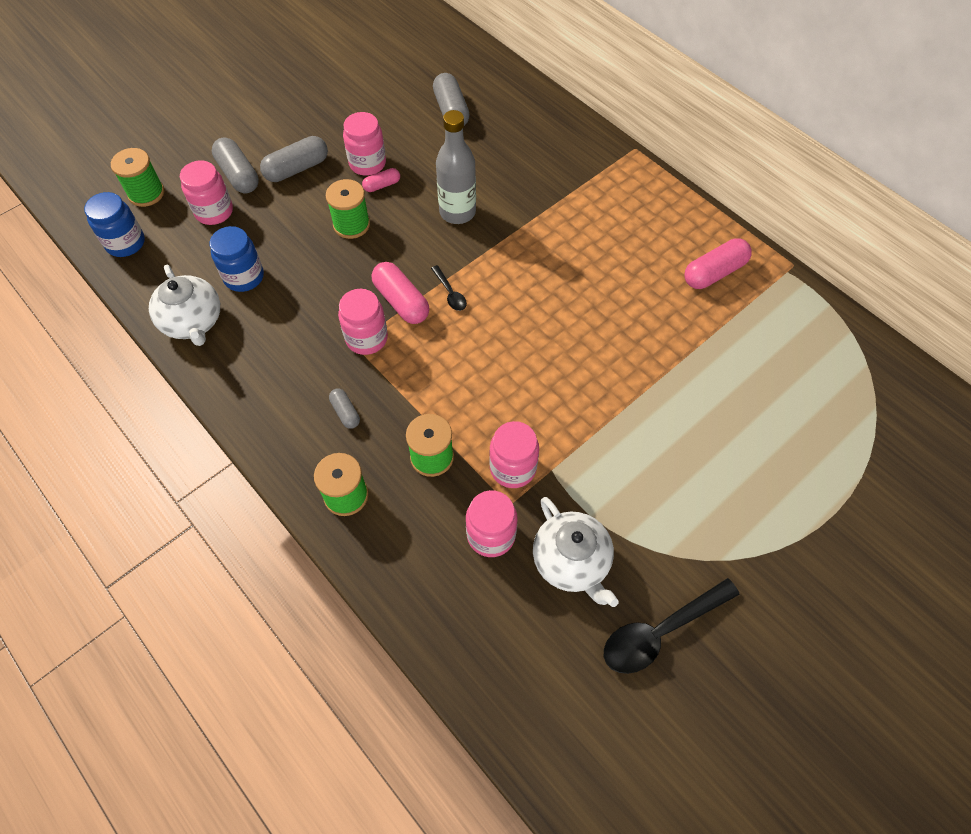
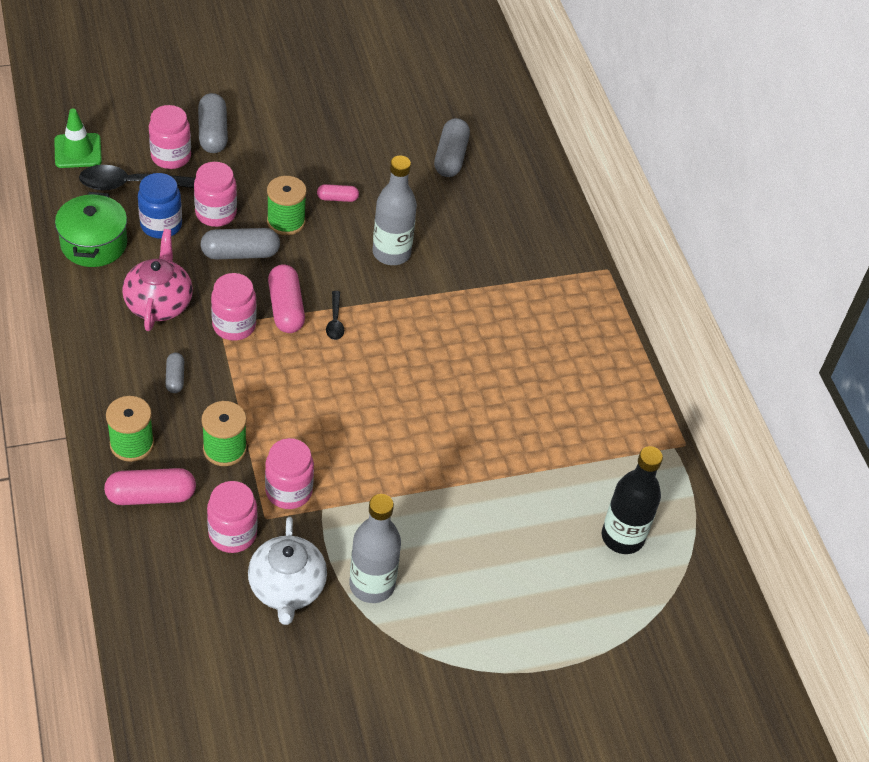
camera: 20 degrees right, 10 degrees down
(125, 243) = (78, 151): blue jar -> green traffic cone
(146, 193) = (122, 115): green spool -> none
(193, 322) = (94, 244): white teapot -> green pot
(287, 350) = (159, 303): none -> pink teapot
(297, 169) = (269, 150): grey capsule -> grey capsule (240, 253)
(367, 163) = (337, 173): pink jar -> pink jar (216, 213)
(640, 518) = (372, 585): none -> grey bottle
(660, 631) = (324, 679): black spoon -> black spoon (133, 185)
(714, 273) = (599, 416): pink capsule -> pink capsule (151, 496)
(804, 368) = (622, 537): none -> black bottle

